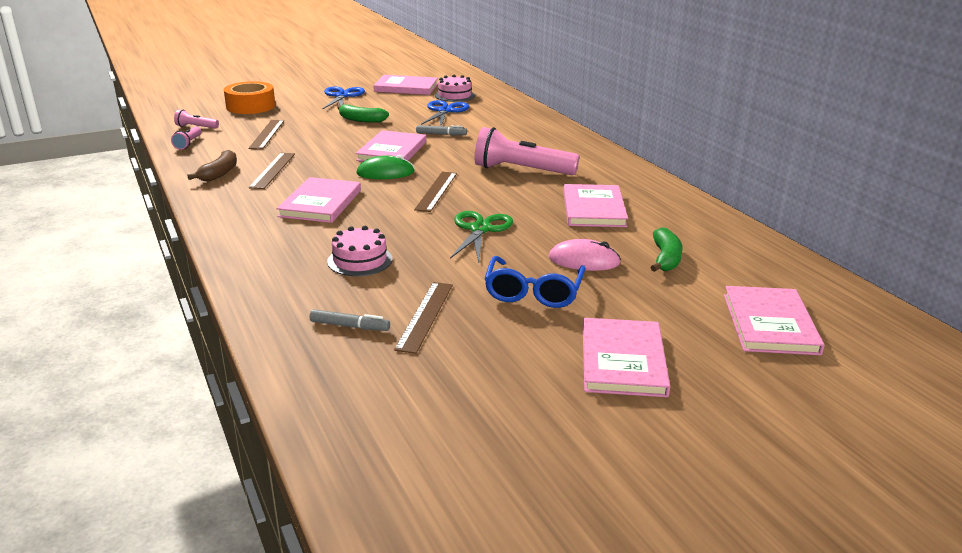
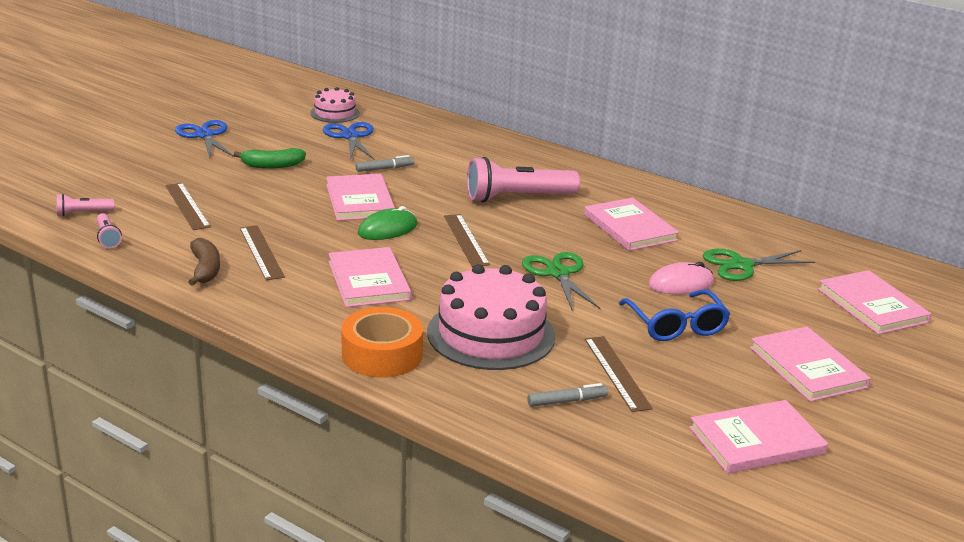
camera: 30 degrees left, 0 degrees up
(250, 106) = (110, 170): orange tape -> orange tape (382, 354)
(360, 260) = (491, 334): pink cake -> pink cake, size x1.86
(406, 87) = (265, 111): pink book -> pink book (756, 441)
(665, 259) = (741, 265): green banana -> green scissors

